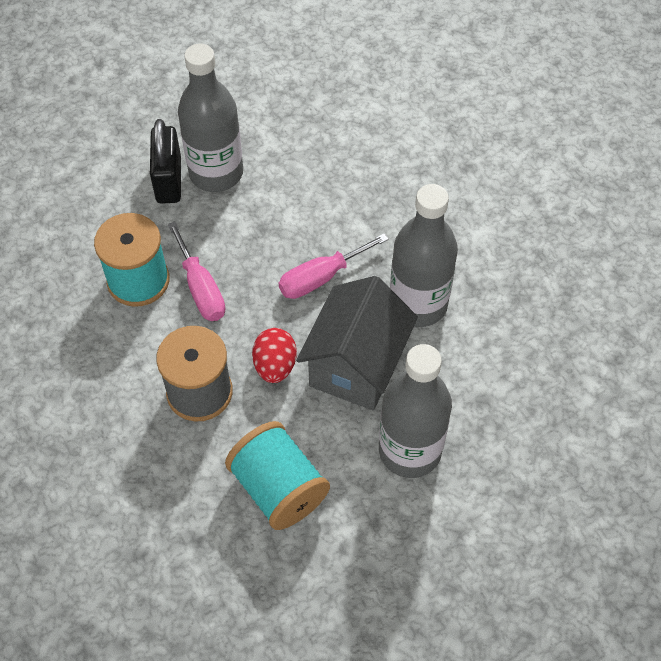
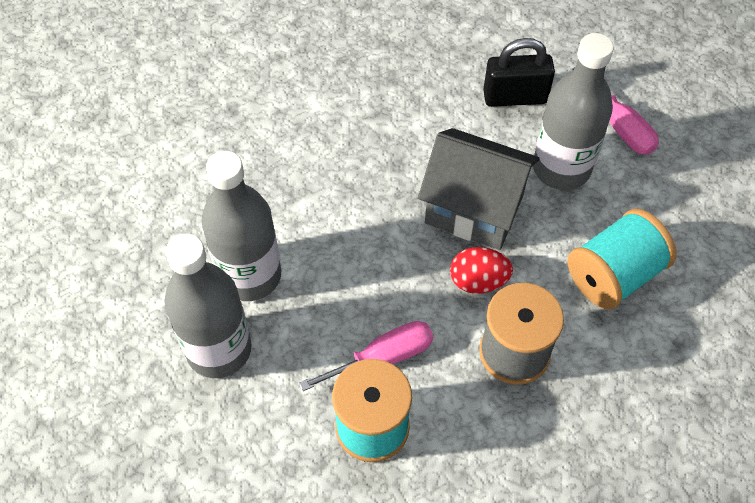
camera: 90 degrees left, 0 degrees up
(168, 180) = (225, 403): black padlock -> black padlock (515, 97)
(321, 278) = (369, 240): pink screwdriver -> pink screwdriver (619, 126)
(418, 304) = (401, 156): grey bottle -> grey bottle (250, 275)

